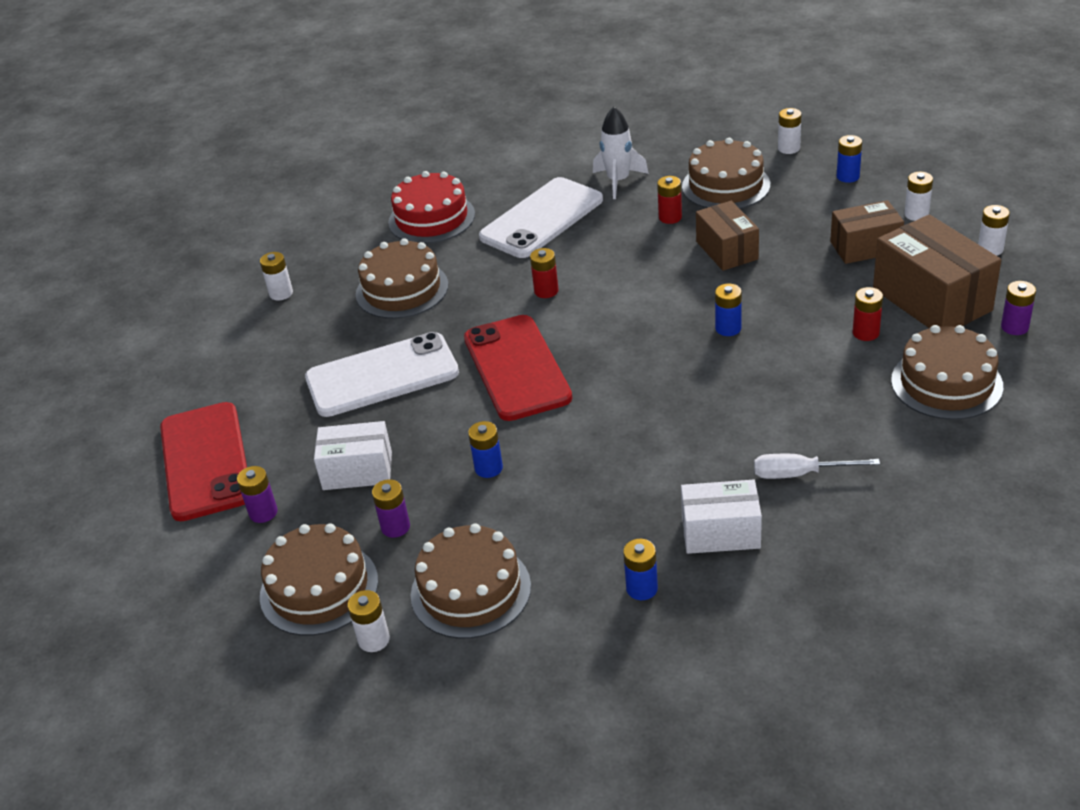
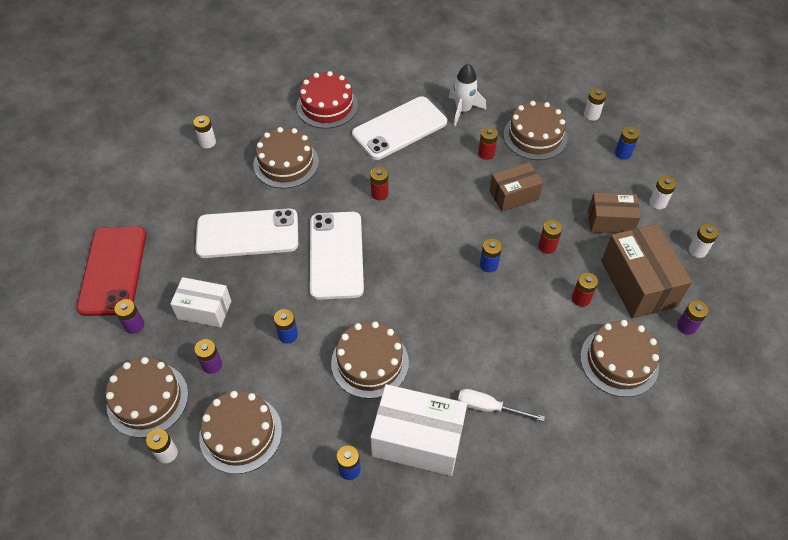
camera: 10 degrees right, 15 degrees up
(516, 368) = (336, 255): red phone -> white phone
(616, 468) = (370, 362): none -> brown cake
(720, 532) = (418, 440): white box -> white box, size x1.59
(726, 250) = (513, 195): brown box -> brown box turned 75 degrees clockwise
(796, 291) = (547, 246): none -> red battery

